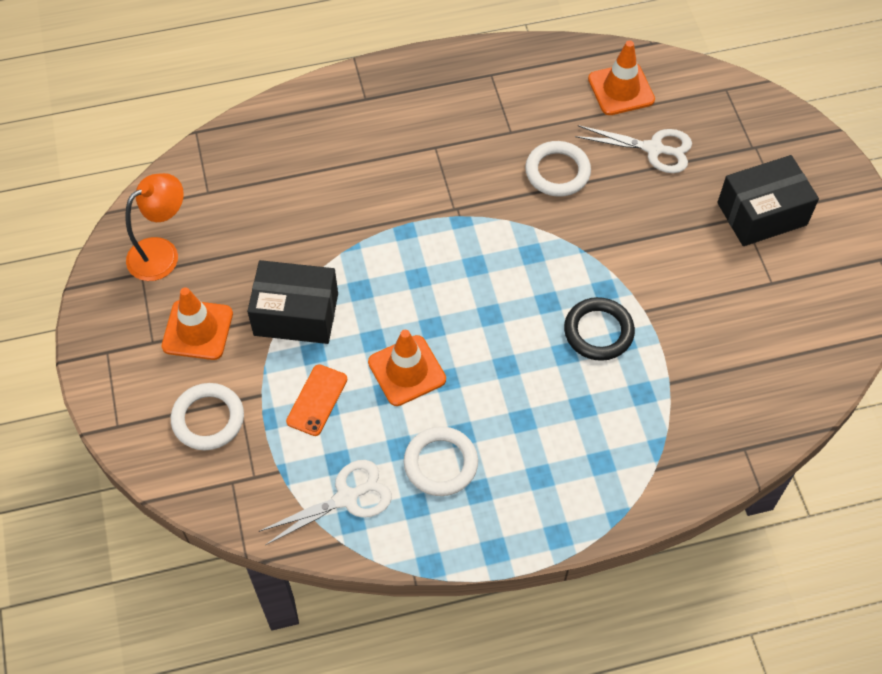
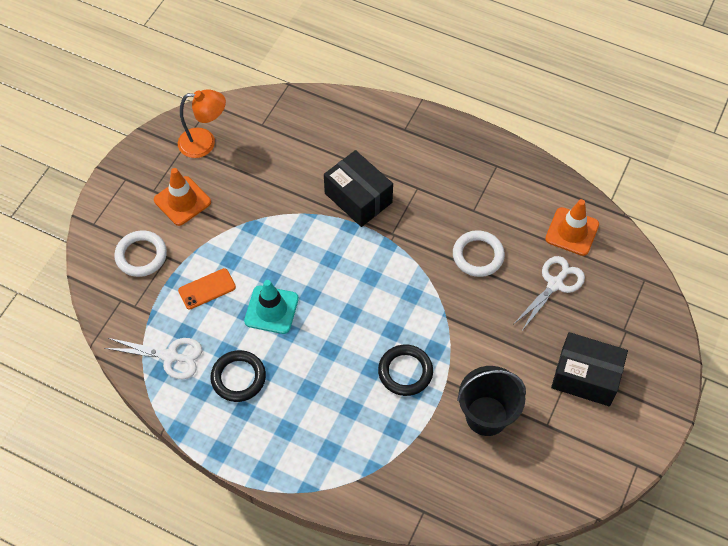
camera: 40 degrees right, 0 degrees up
(296, 314) = (242, 231): black box -> black box (358, 198)
(407, 371) = (271, 310): orange traffic cone -> turquoise traffic cone
(440, 463) = (238, 378): white ring -> black ring
(653, 149) = (555, 284): white scissors -> white scissors turned 105 degrees counterclockwise
(712, 315) = (486, 416): none -> black bucket

